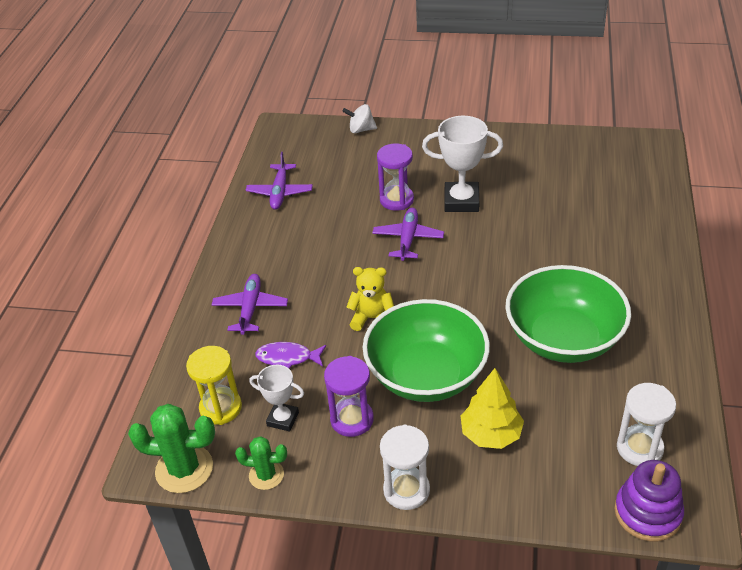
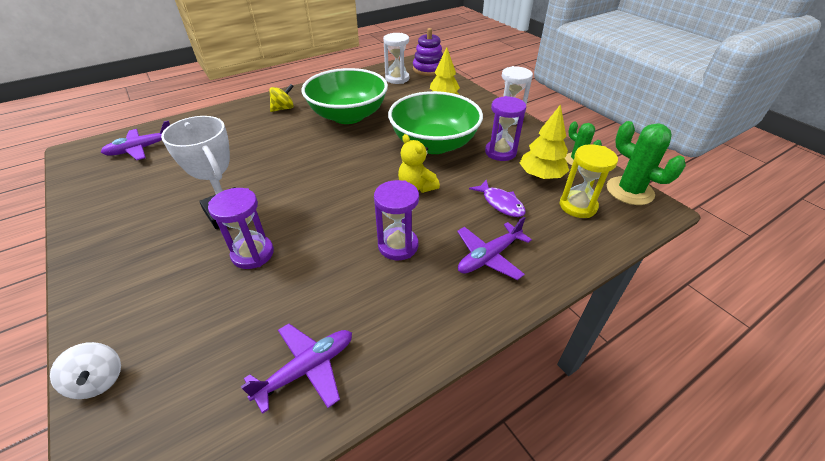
camera: 135 degrees left, 0 degrees up
(283, 419) = (541, 176): white trophy -> yellow tree
(319, 269) = (398, 246): none -> purple hourglass
(408, 239) = (308, 216): purple plane -> purple plane (141, 149)
(634, 293) = (283, 108): none -> yellow spinning top

